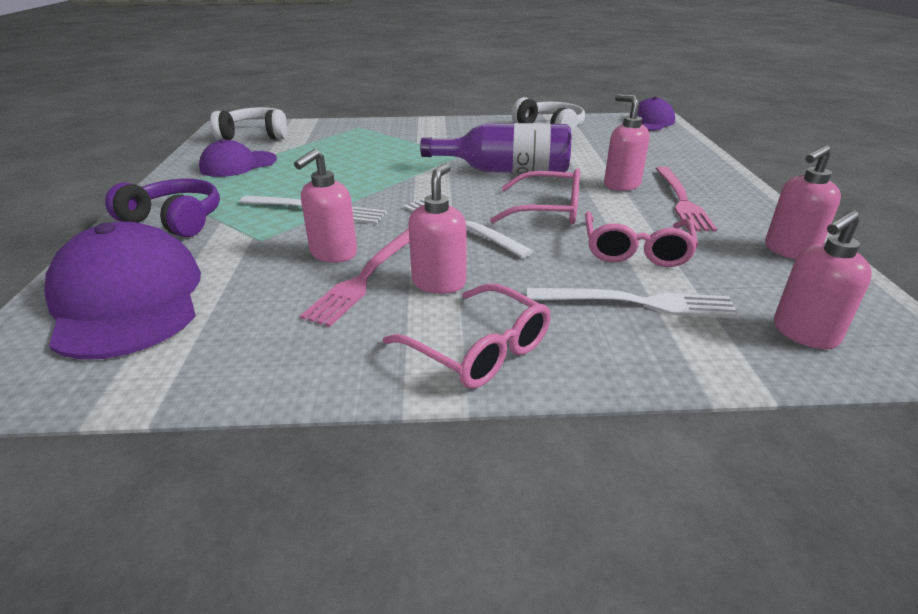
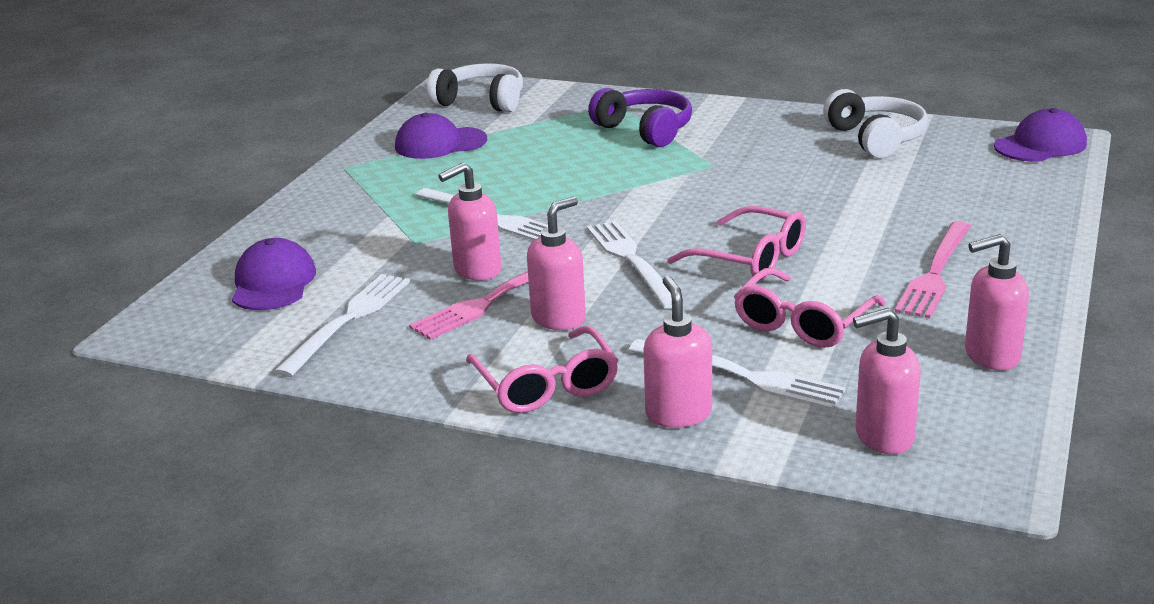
camera: 25 degrees right, 5 degrees down
(128, 299) = (273, 283): purple cap -> purple cap, size x0.59
(175, 220) = (344, 207): purple headphones -> purple headphones (645, 130)
(230, 324) = (348, 321): none -> white fork
(505, 171) = (749, 197): purple bottle -> none
(621, 185) = (880, 239): pink soap dispenser -> pink soap dispenser (678, 414)

